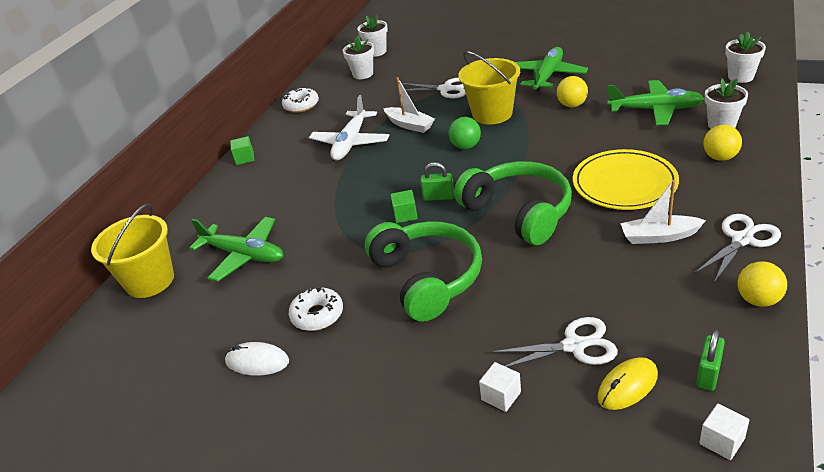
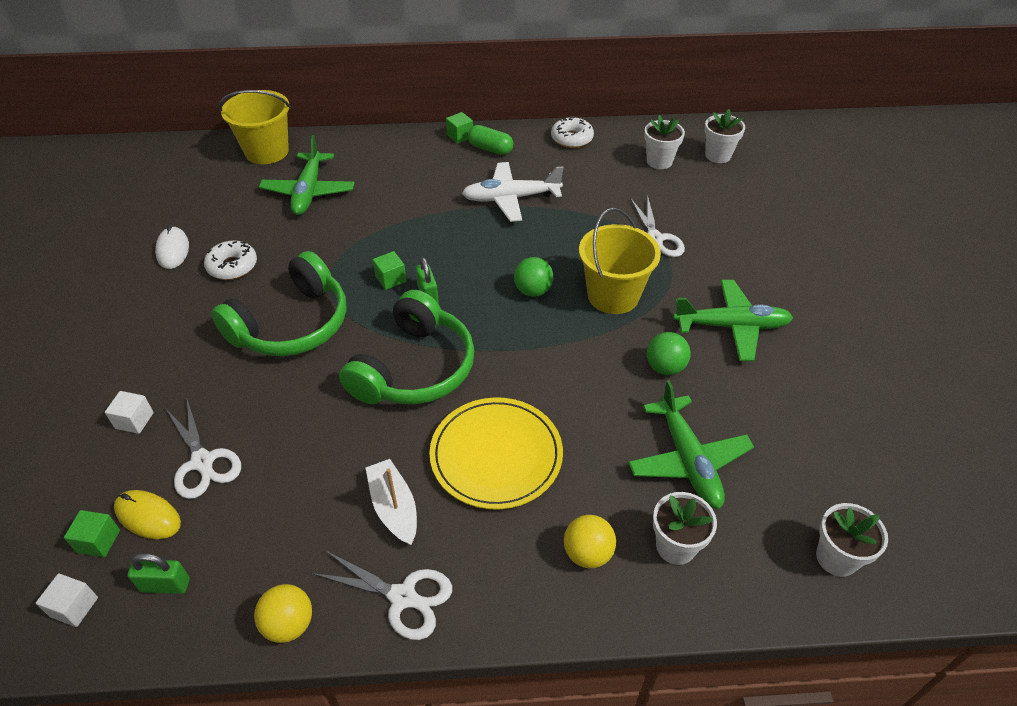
camera: 60 degrees right, 10 degrees up
(277, 145) = (490, 149): none -> green capsule
(409, 125) = (562, 232): white boat -> none
(572, 105) = (665, 367): yellow ball -> green ball
(648, 423) = (98, 541): none -> green cube

